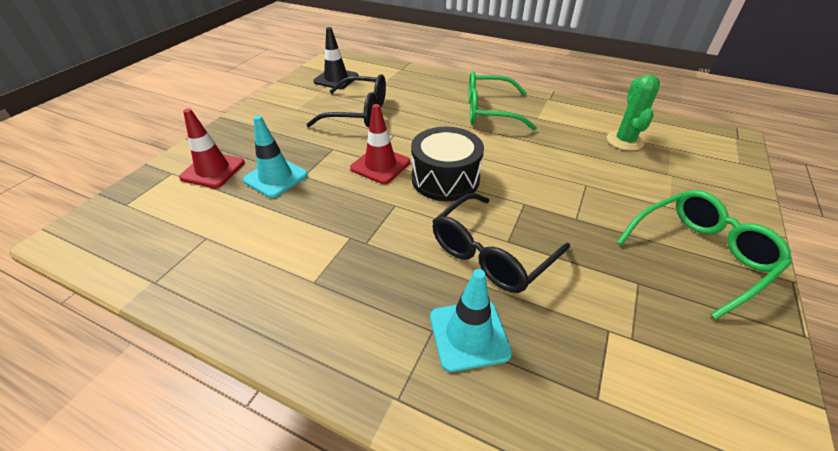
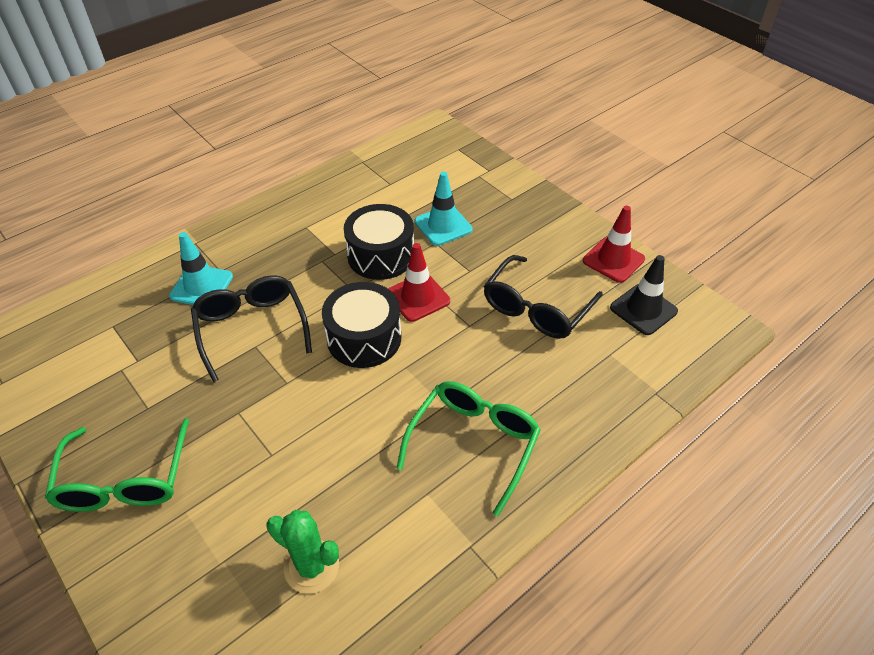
camera: 115 degrees right, 5 degrees up
(213, 170) = (478, 192): red traffic cone -> red traffic cone (613, 260)
(337, 203) = (381, 255): none -> black drum

